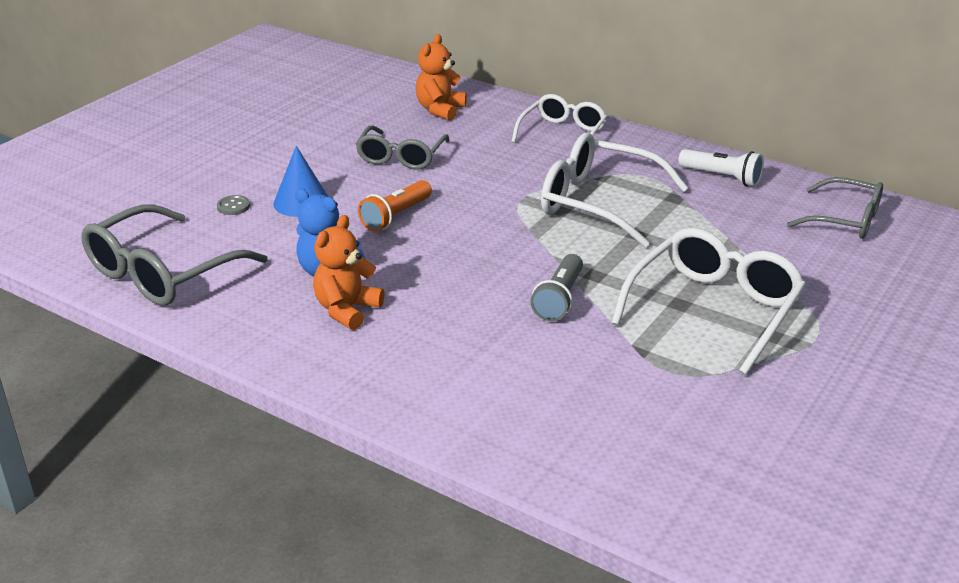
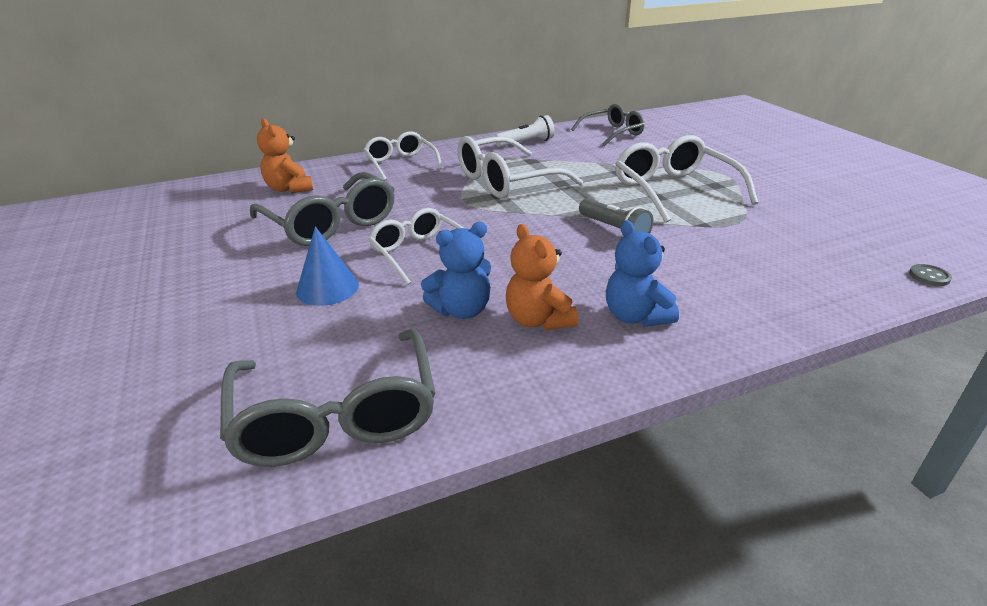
camera: 55 degrees left, 0 degrees up
(233, 206) = (275, 327): grey button -> grey button (929, 276)
(396, 216) = (418, 253): orange flashlight -> white glasses
(400, 356) = (635, 316): none -> blue teddy bear
(401, 157) = (331, 223): grey glasses -> grey glasses, size x1.53

